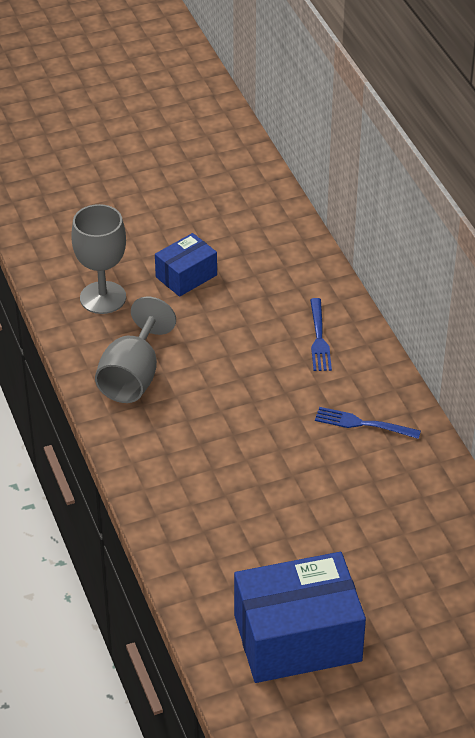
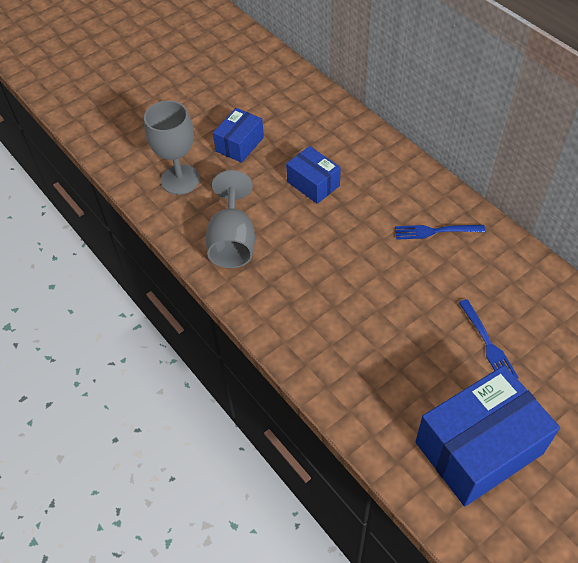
camera: 15 degrees left, 10 degrees up
(250, 339) = (313, 184): none -> blue box
(319, 338) = (366, 168): blue fork -> blue fork (488, 343)

